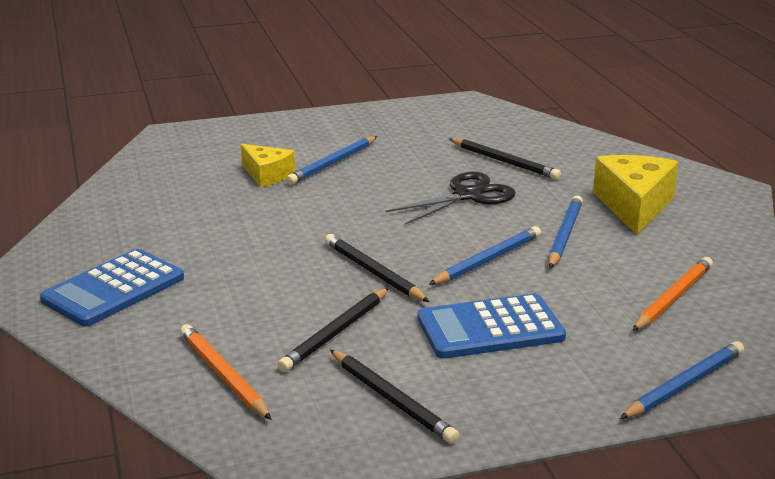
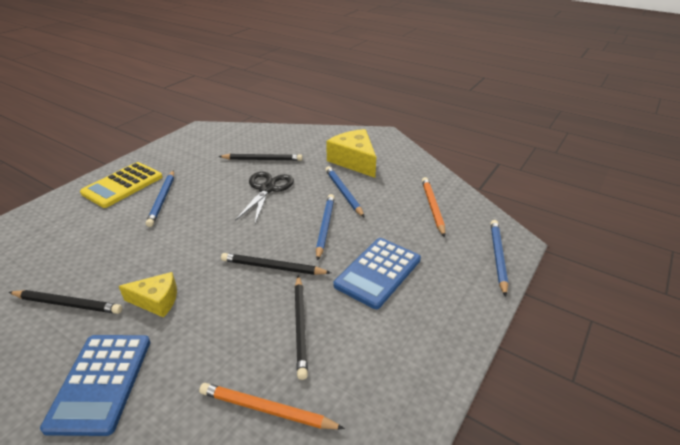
camera: 40 degrees left, 10 degrees up
(267, 175) = (126, 226): yellow cheese -> yellow cheese (156, 301)
(307, 134) = (123, 185): none -> yellow calculator
(392, 400) = (388, 357): black pencil -> black pencil (68, 304)

